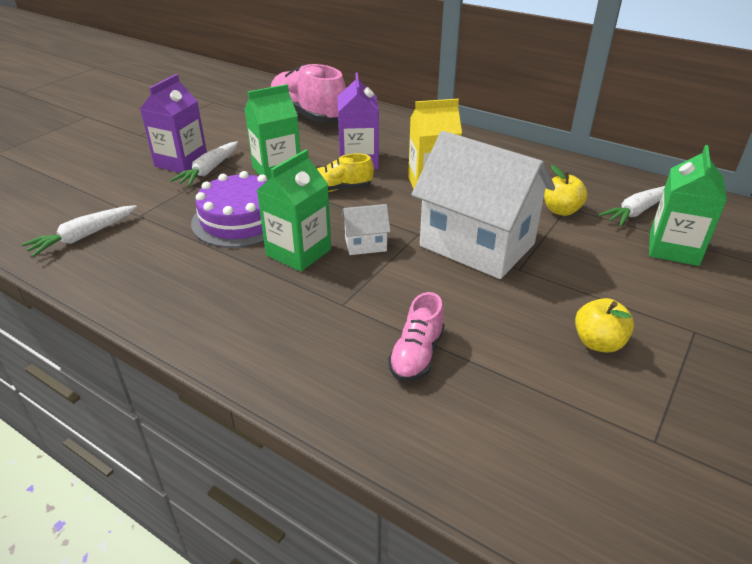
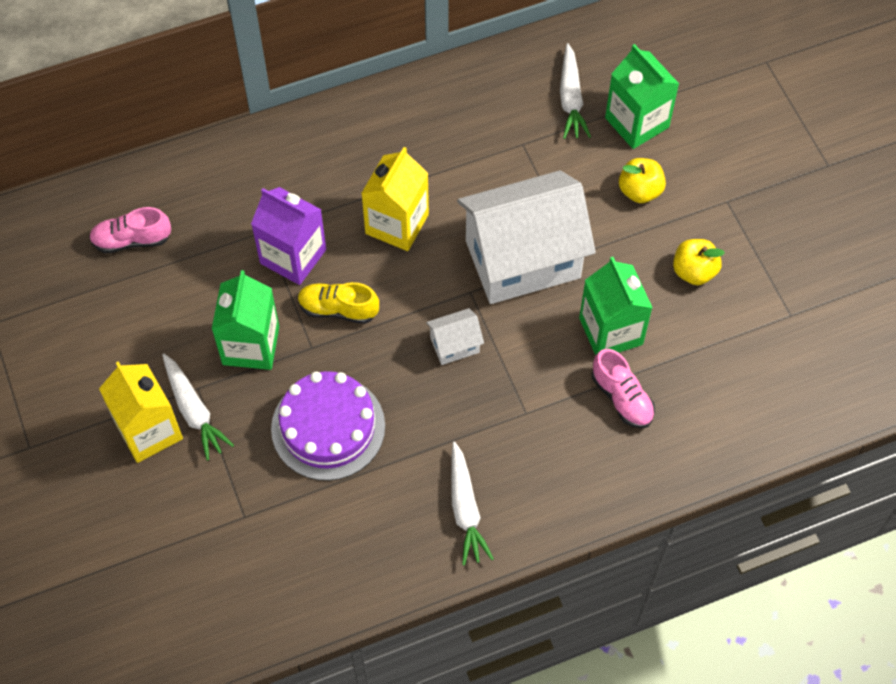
camera: 55 degrees left, 25 degrees up
(84, 236) = (250, 582): white carrot -> white carrot (465, 509)
(181, 162) = (149, 431): purple carton -> yellow carton
(298, 252) = (425, 406): green carton -> green carton (611, 331)
(308, 115) = (132, 240): pink shoe -> pink shoe, size x0.53
(339, 189) = (338, 309): yellow shoe -> yellow shoe turned 75 degrees clockwise
(365, 244) = (454, 345): white house -> white house turned 45 degrees clockwise
(561, 210) = (524, 154): yellow apple -> yellow apple (640, 191)

